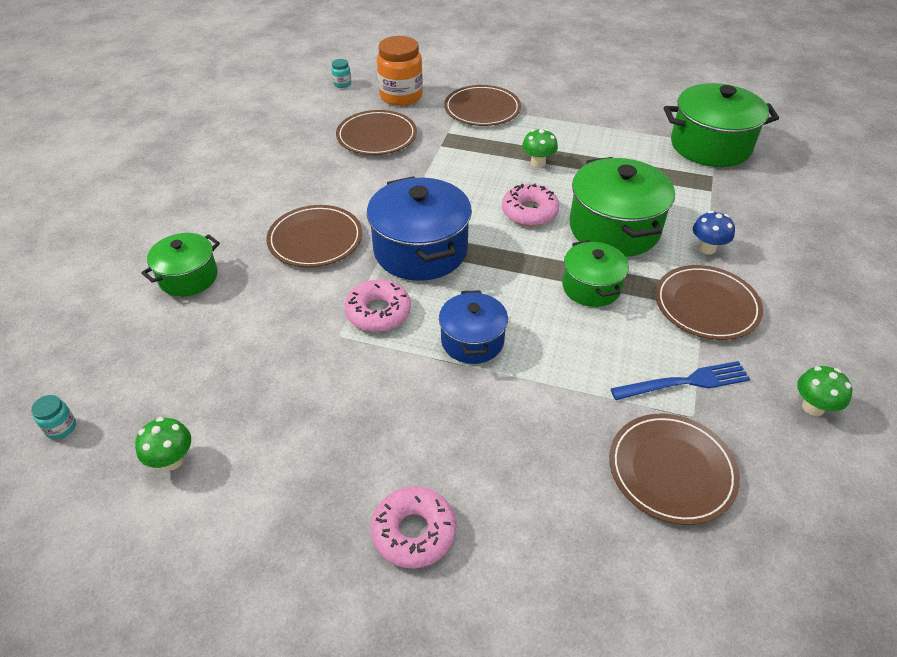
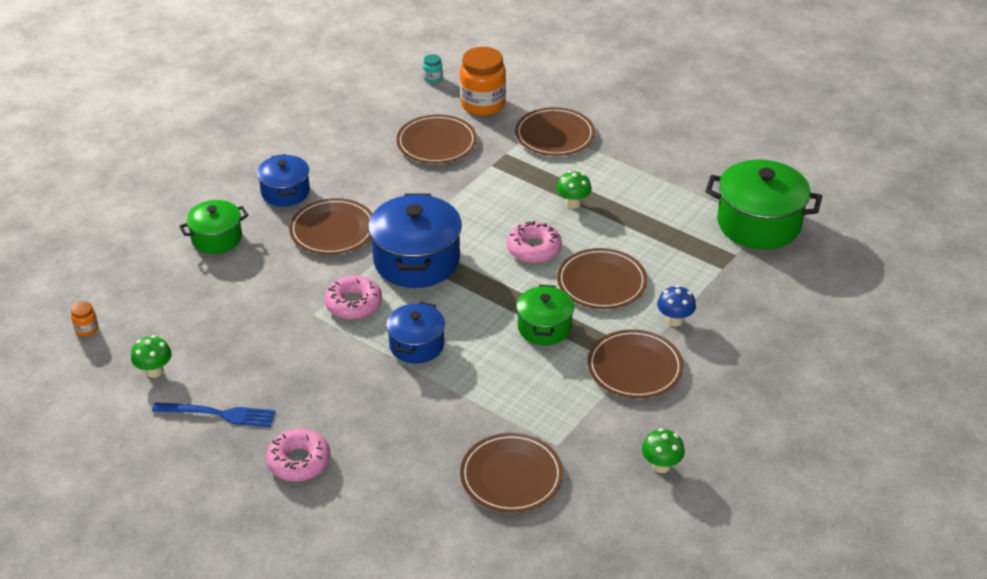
camera: 20 degrees right, 5 degrees down
(61, 428) = (87, 329): turquoise jar -> orange jar
(245, 212) = (285, 192): none -> blue pot
(614, 228) = (601, 282): green pot -> brown plate
(685, 382) = (569, 420): blue fork -> blue fork (219, 414)

